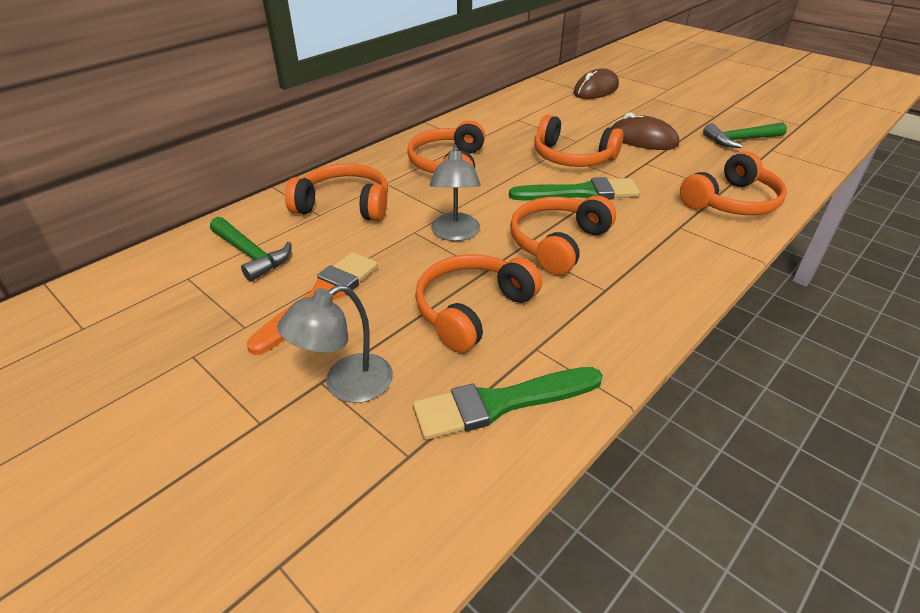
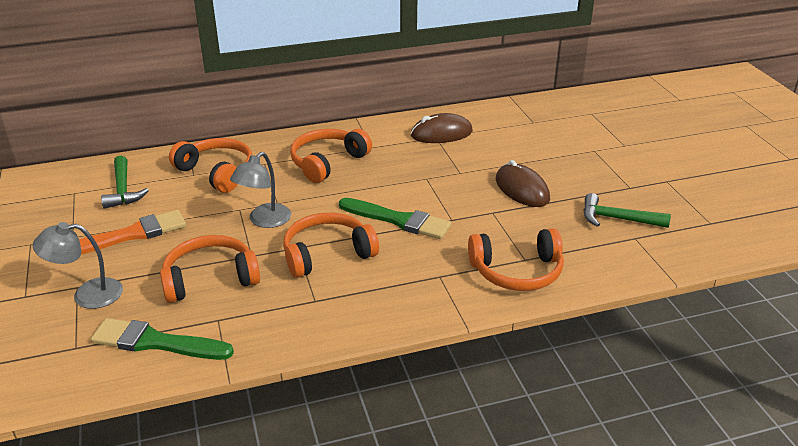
camera: 30 degrees right, 5 degrees down
(572, 157) = (434, 187): orange headphones -> none
(596, 90) = (549, 126): brown mouse -> brown mouse (441, 134)

